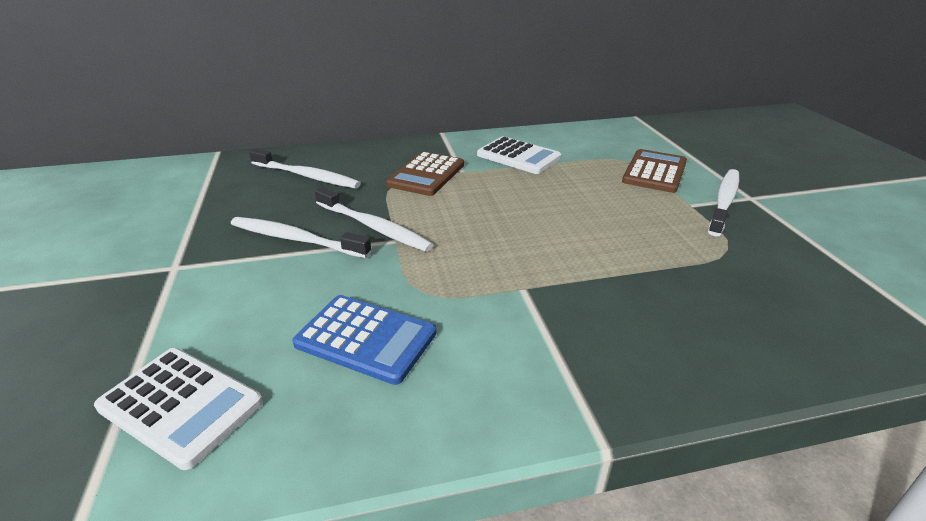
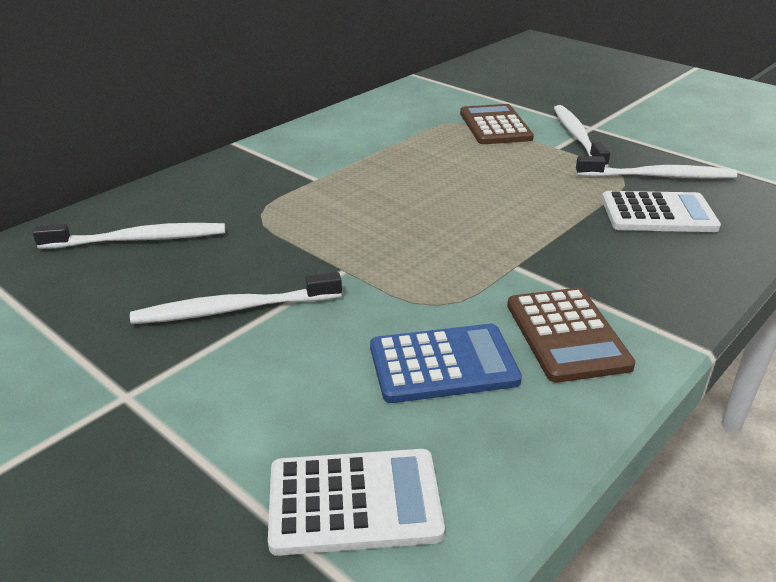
camera: 35 degrees left, 0 degrees up
(374, 227) = (303, 265): white toothbrush -> white toothbrush (658, 176)
(426, 175) = (283, 194): brown calculator -> brown calculator (567, 335)
(518, 156) = (354, 146): white calculator -> white calculator (658, 214)

